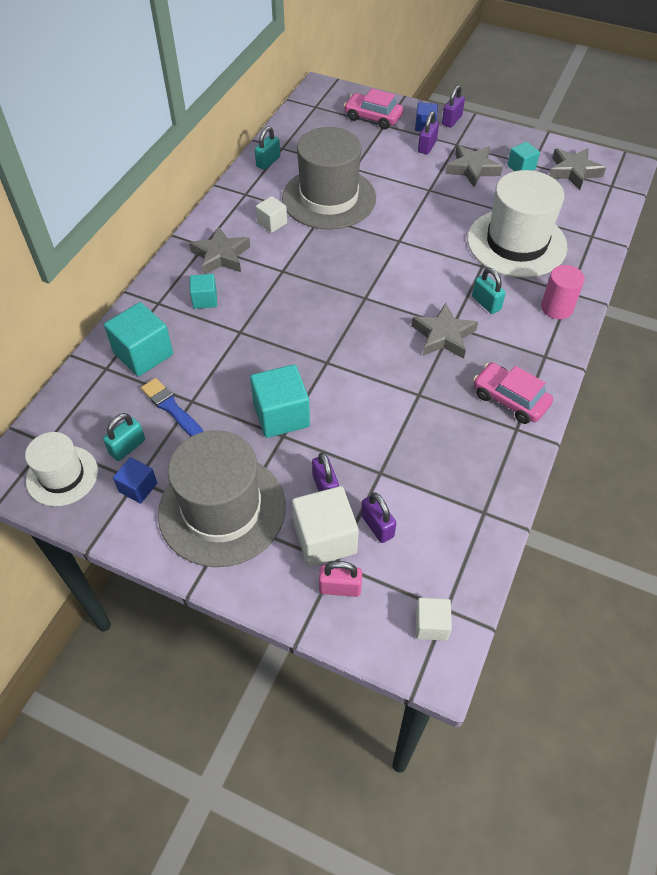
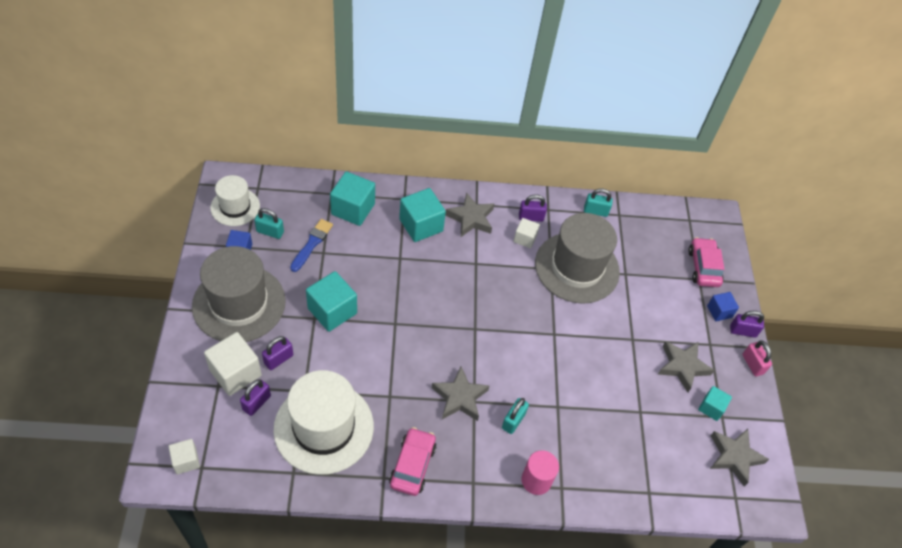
camera: 60 degrees right, 0 degrees up
(205, 300) = (421, 225): turquoise cube -> turquoise cube, size x1.75
(340, 588) = (199, 394): pink padlock -> pink padlock (752, 364)
(427, 146) = (691, 321): purple padlock -> purple padlock (531, 217)
(516, 243) = (602, 428): white hat -> white hat (324, 427)

